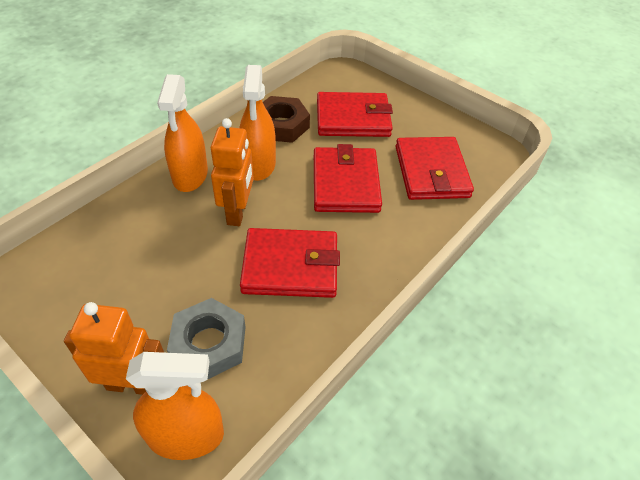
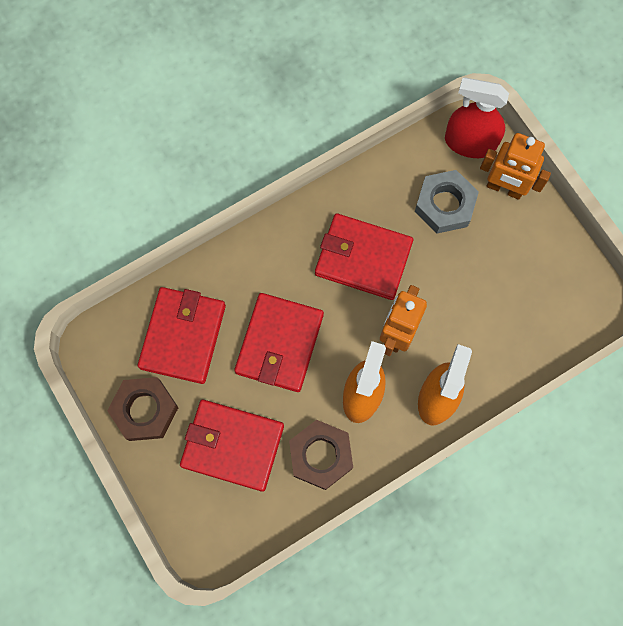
camera: 160 degrees left, 25 degrees up
(186, 436) = (470, 143): orange spray bottle -> red spray bottle
(431, 125) = (145, 410): none -> brown nut

